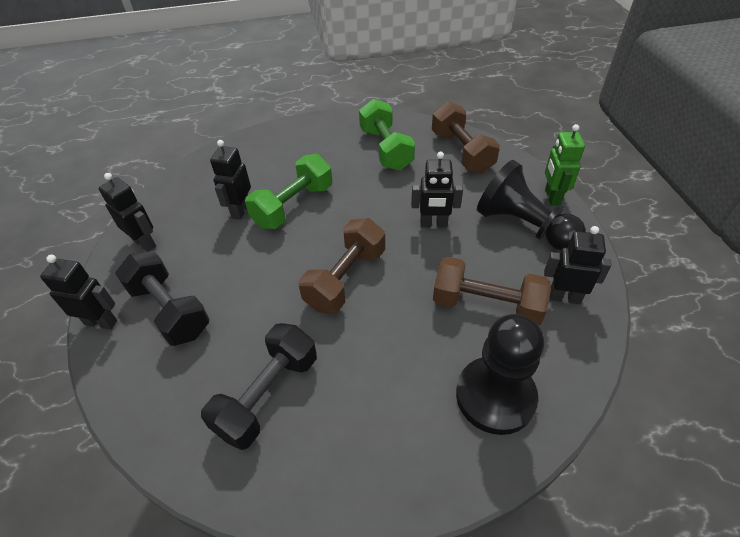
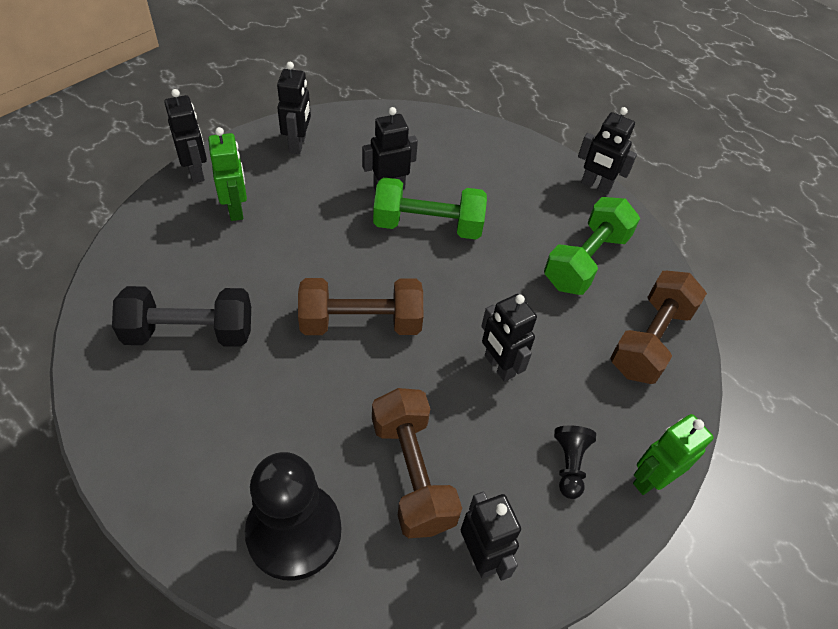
camera: 50 degrees right, 5 degrees up
(170, 310) = (236, 209): black dumbbell -> green robot
(334, 118) = (595, 186): none -> black robot
(524, 226) = (569, 465): black pawn -> black pawn, size x0.47

